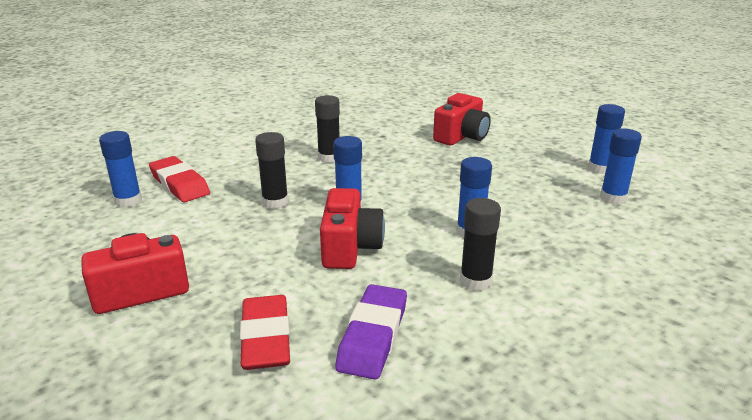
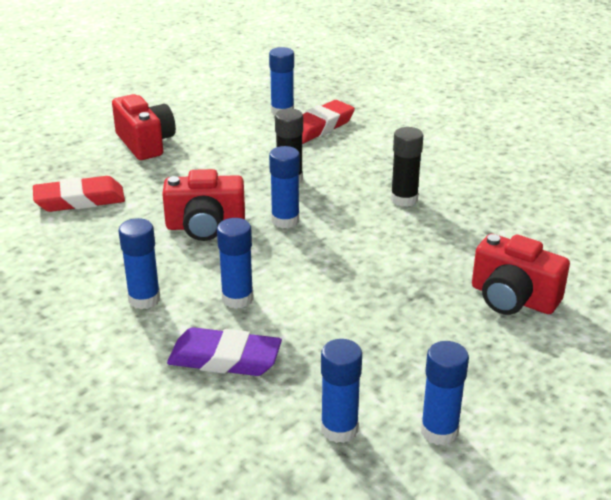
camera: 85 degrees right, 5 degrees up
(373, 336) = (73, 246): purple eraser -> purple eraser (224, 359)
(475, 281) = (144, 299): black glue stick -> blue glue stick

